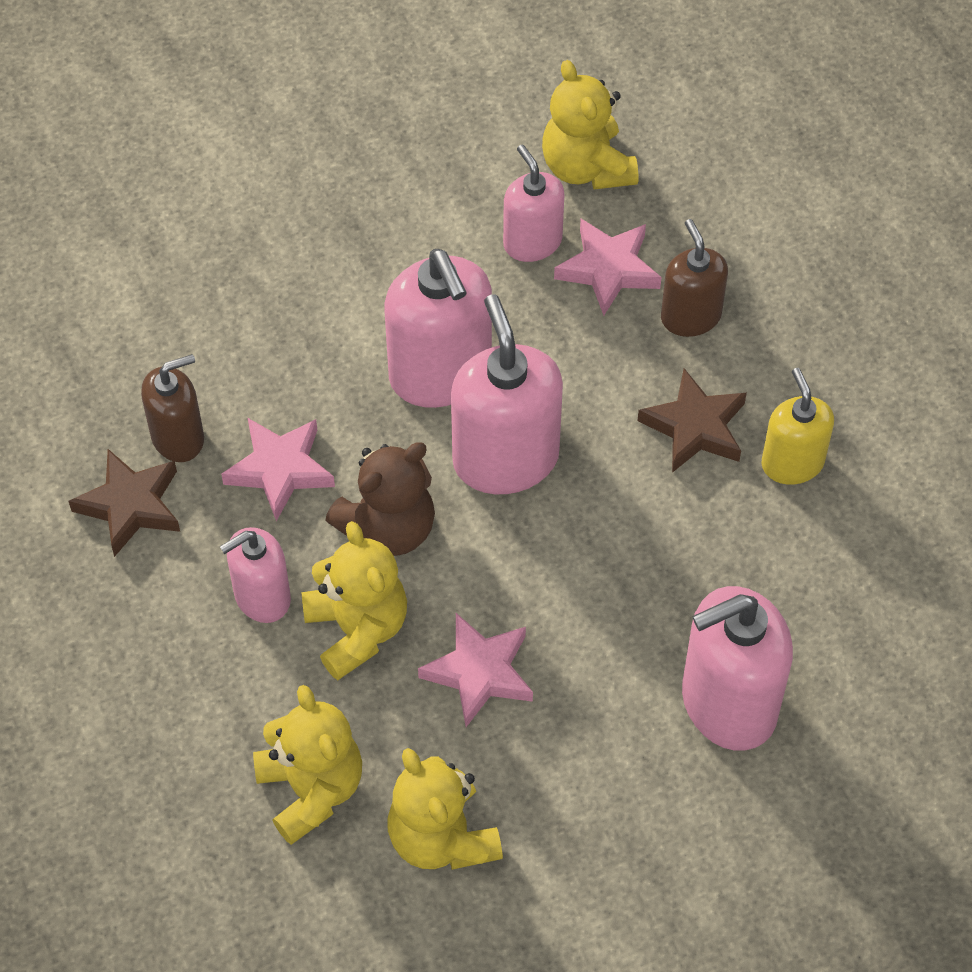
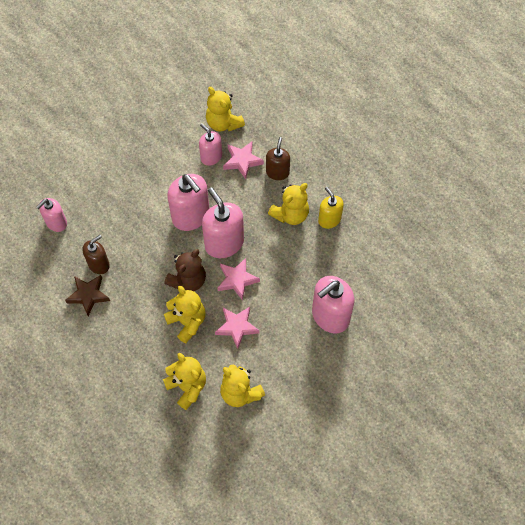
camera: 15 degrees left, 5 degrees up
(262, 597) = (148, 318): pink soap dispenser -> pink soap dispenser (56, 223)
(280, 470) = (141, 268): pink star -> pink star (237, 280)
(690, 316) = (277, 172): brown soap dispenser -> brown soap dispenser turned 45 degrees clockwise
(695, 427) = (290, 214): brown star -> yellow teddy bear

